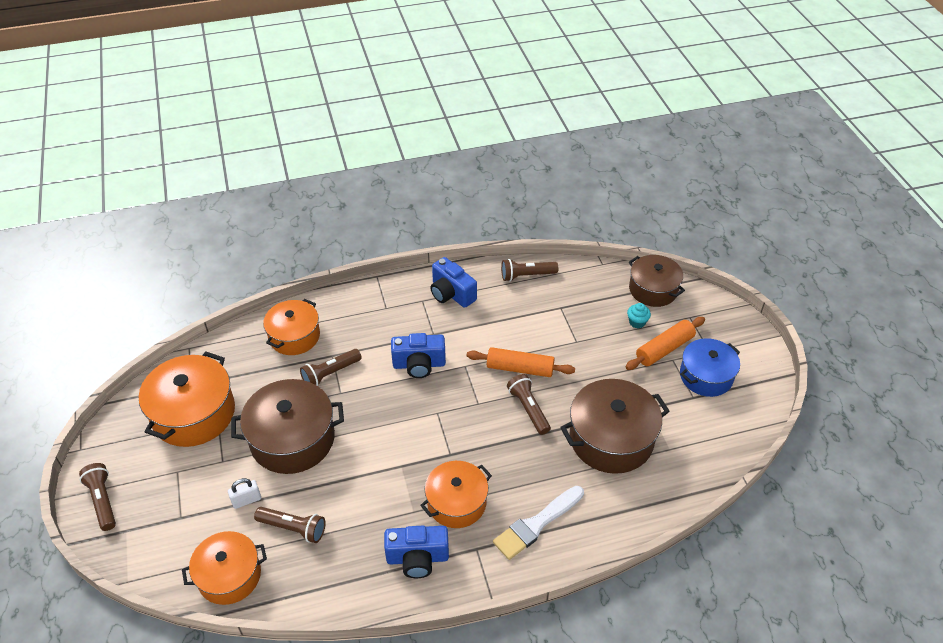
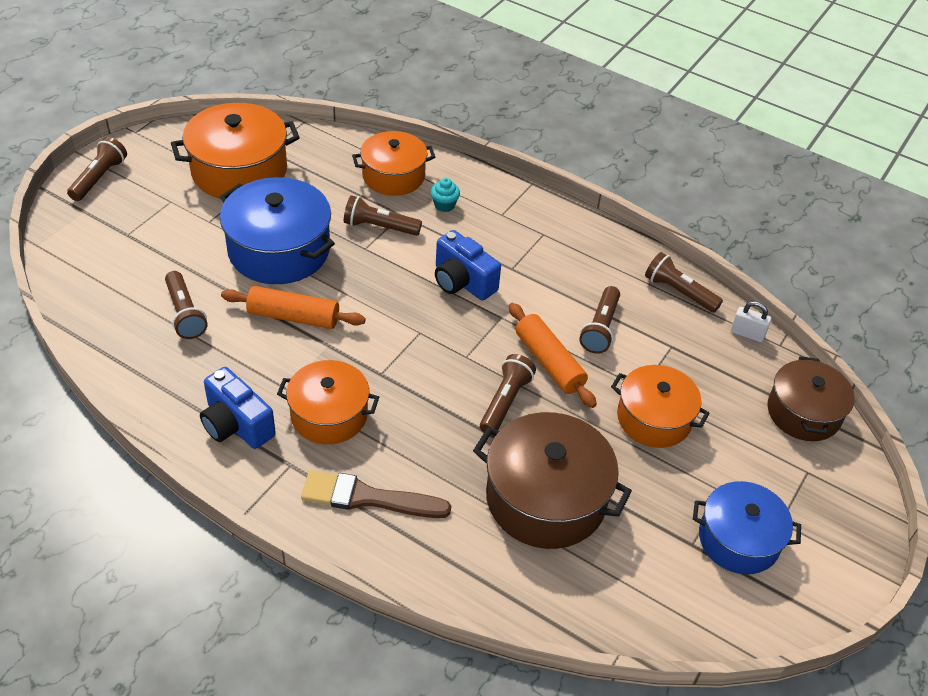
camera: 45 degrees right, 0 degrees up
(229, 576) = (98, 304): orange pot -> orange pot (654, 418)
(246, 500) = (184, 263): white padlock -> white padlock (747, 334)
(292, 439) = (279, 250): brown pot -> blue pot
(451, 294) = (579, 249): blue camera -> none
(518, 328) = (600, 328): none -> brown flashlight
(536, 524) = (367, 498): white brush -> brown brush
(637, 322) = (736, 426): turquoise cupcake -> turquoise cupcake (444, 205)
(664, 349) = (729, 475): orange rolling pin -> orange rolling pin (293, 317)

